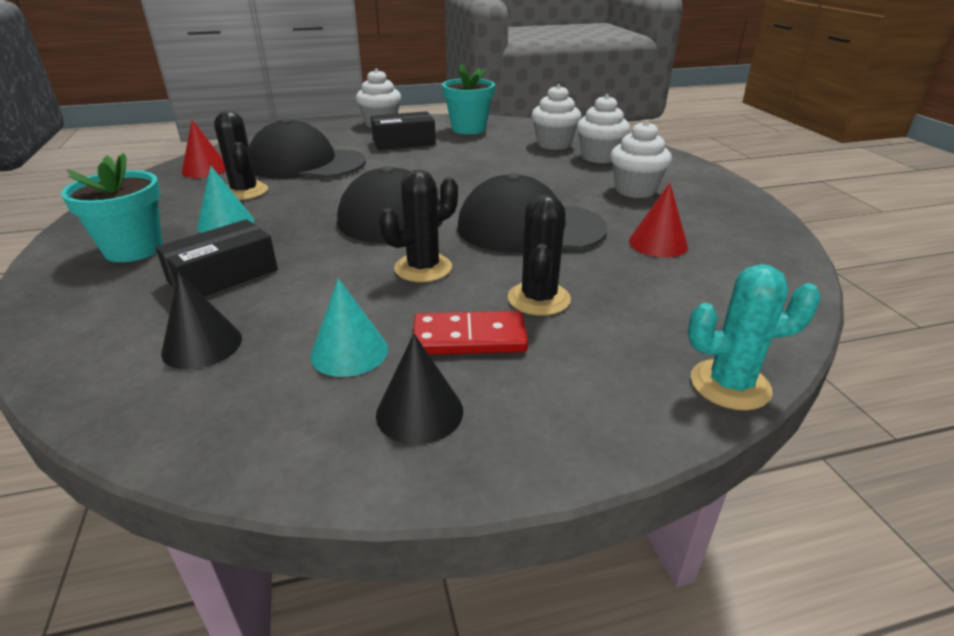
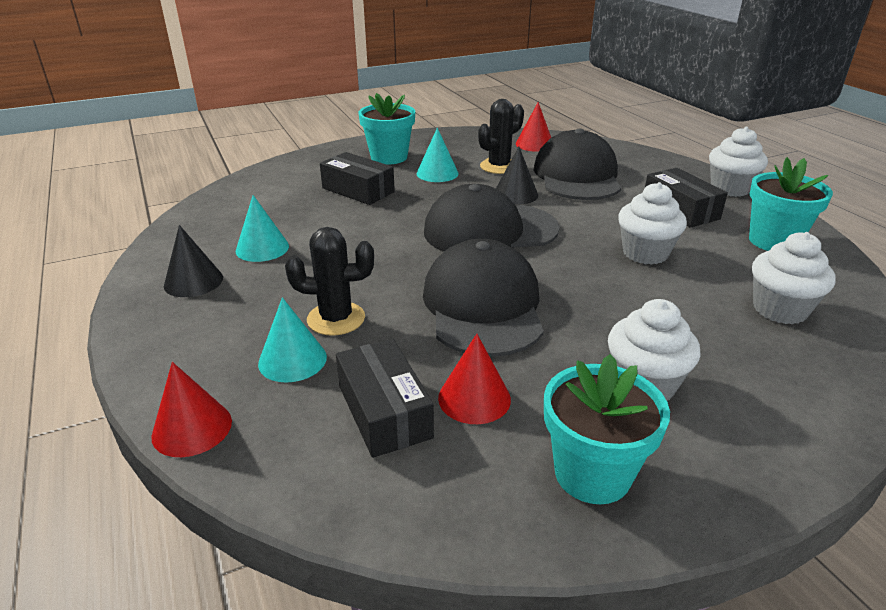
camera: 80 degrees right, 0 degrees up
(202, 345) = (274, 203): black cone -> black cone (515, 194)
(423, 268) = (382, 259): black cactus -> none
(469, 338) = (276, 290): red domino -> none
(599, 157) = (760, 352): white cupcake -> white cupcake (645, 253)
(611, 325) = (292, 360): none -> turquoise cone
(681, 280) = (384, 411): none -> black box
(725, 216) = (592, 473): none -> turquoise flower pot
(730, 385) = (192, 428): turquoise cactus -> red cone

